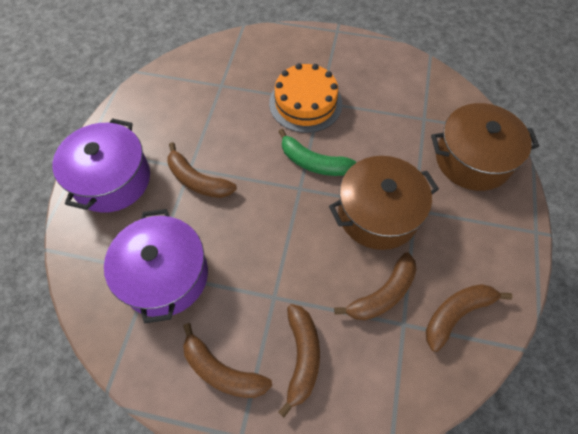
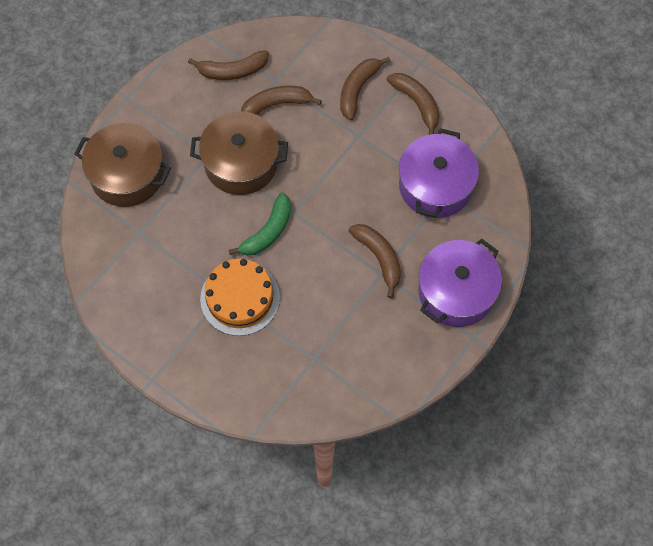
camera: 155 degrees left, 5 degrees up
(313, 162) = (268, 231): green banana -> green banana turned 75 degrees clockwise

